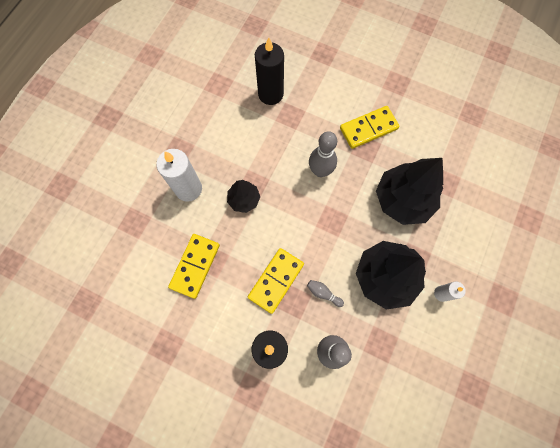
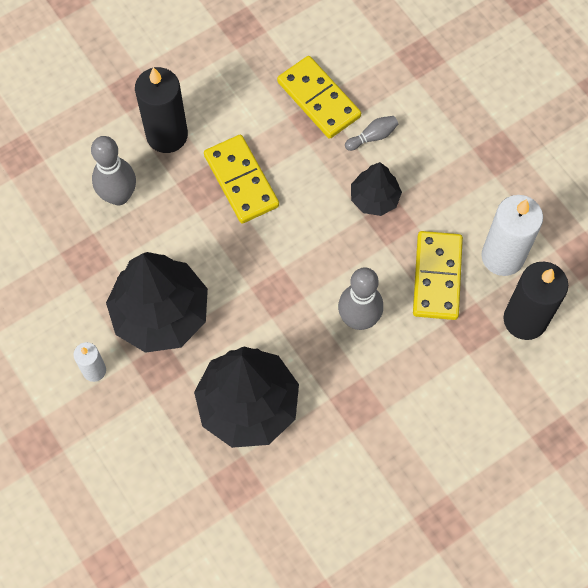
camera: 120 degrees right, 5 degrees down
(188, 189) = (431, 139): white candle -> white candle (502, 256)
(323, 293) = (189, 227): grey bowling pin -> grey bowling pin (372, 137)
(368, 129) = (386, 428): yellow domino -> yellow domino (437, 277)

